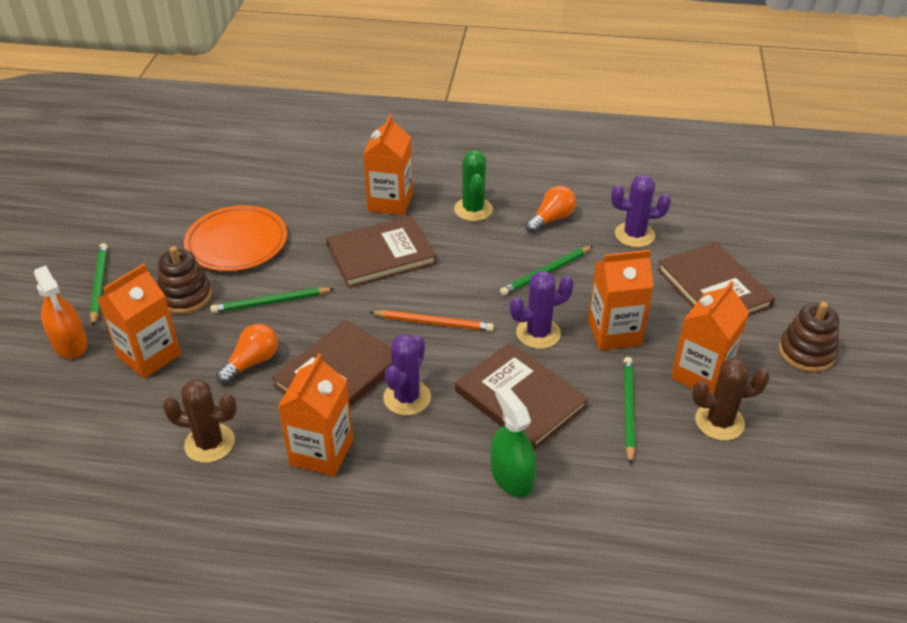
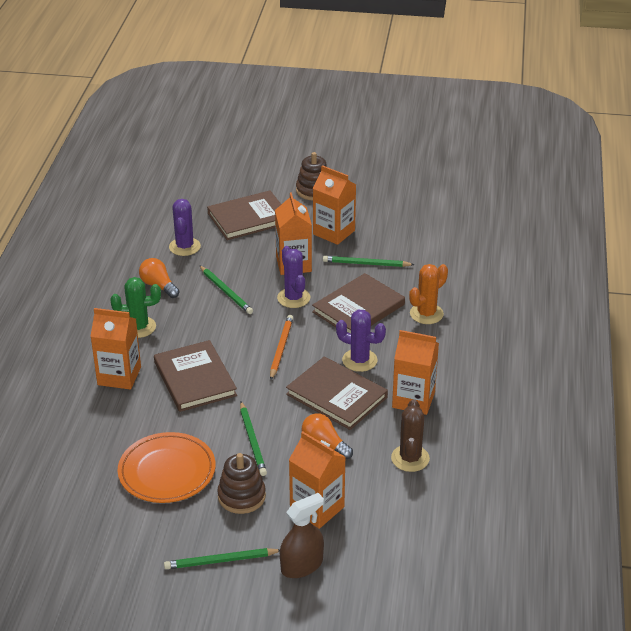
camera: 90 degrees left, 5 degrees down
(70, 344) = (302, 565): orange spray bottle -> brown spray bottle
(512, 476) = (426, 314): green spray bottle -> orange cactus
(719, 422) = (375, 230): brown cactus -> none

